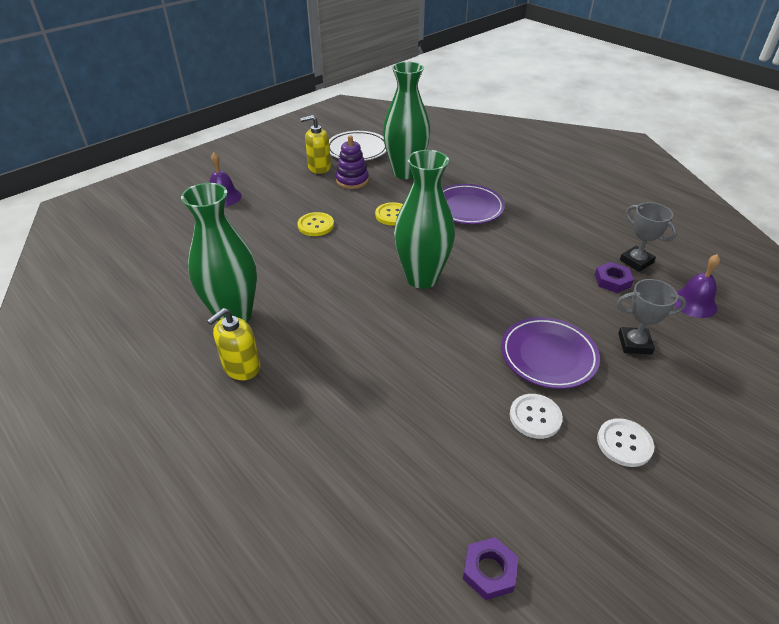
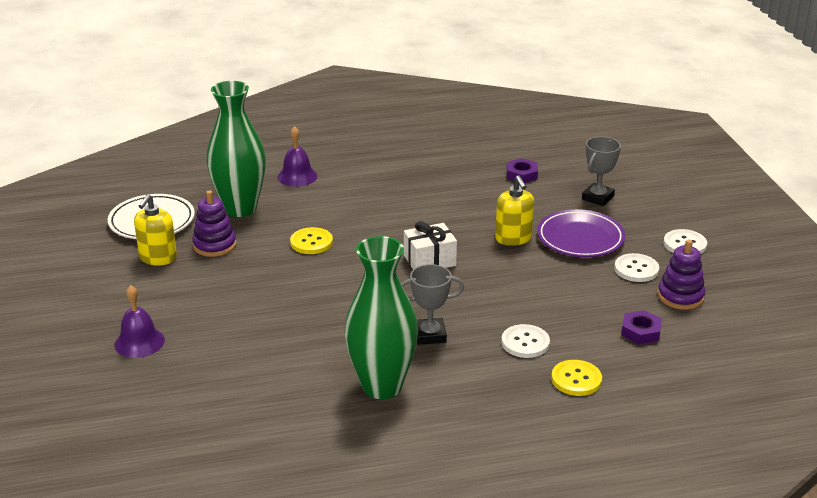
camera: 60 degrees left, 10 degrees down
(241, 367) = (463, 399): yellow soap dispenser -> yellow soap dispenser (513, 238)
(316, 225) = (276, 294): yellow button -> yellow button (576, 379)
(346, 377) = (525, 343): none -> white button
(422, 278) = (429, 260): green vase -> white gift
(467, 208) = (347, 198): purple plate -> none
(489, 571) = (750, 338): purple nut -> purple nut (640, 331)
(518, 472) = (680, 296): none -> purple stacking toy
(636, 261) = (509, 154): grey trophy -> grey trophy (430, 335)
(694, 303) = (577, 155): purple bell -> purple bell (297, 176)

